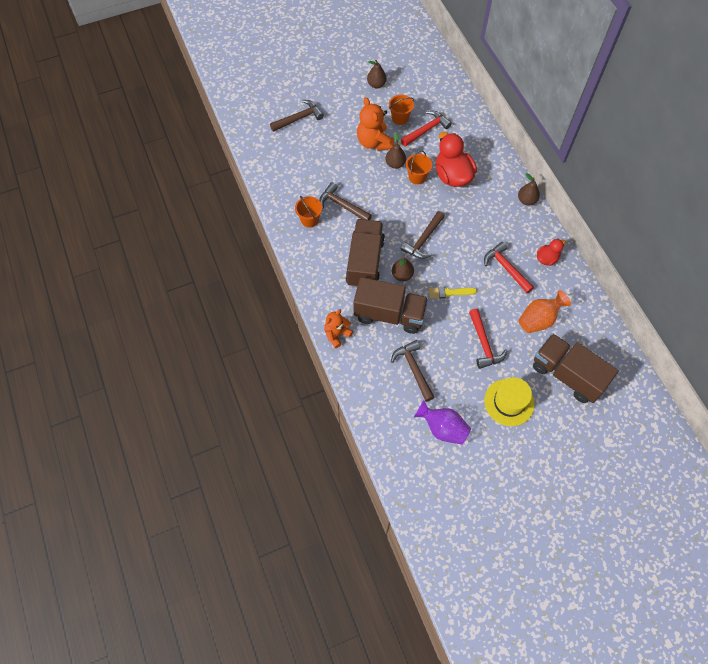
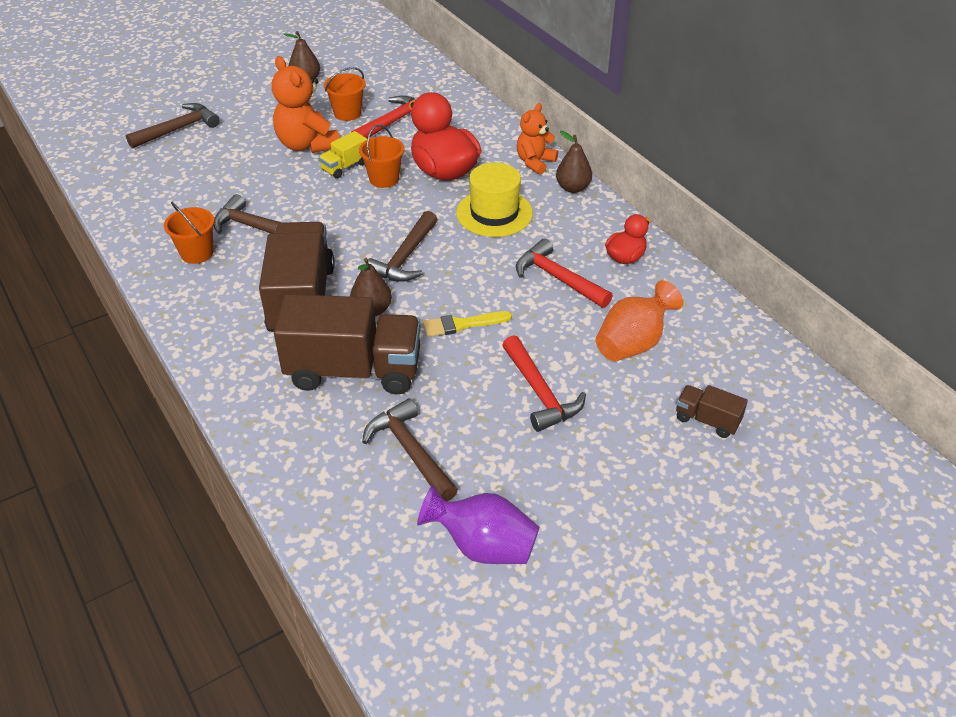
camera: 10 degrees left, 20 degrees down
(337, 334) = (253, 415): orange teddy bear -> orange teddy bear (535, 162)
(395, 164) = (345, 167): brown pear -> yellow truck
(509, 402) = (608, 481): yellow hat -> yellow hat (494, 213)
(567, 375) = (707, 420): brown truck -> brown truck, size x0.45

